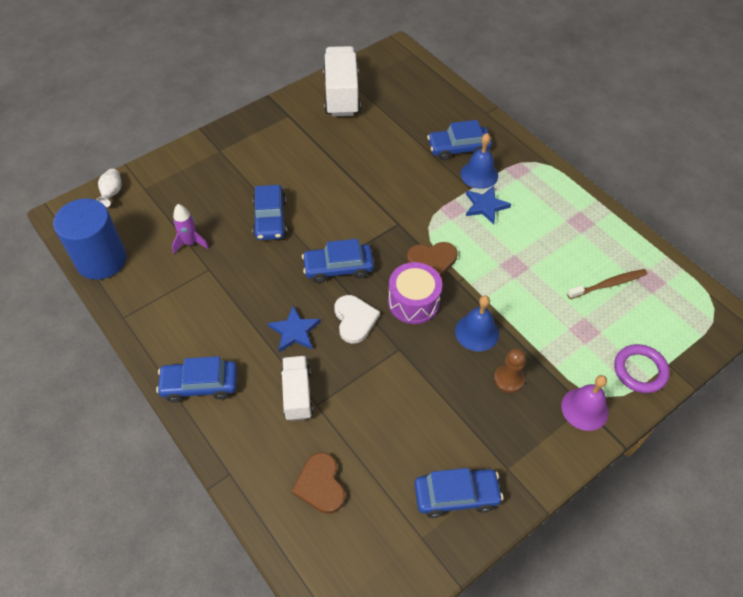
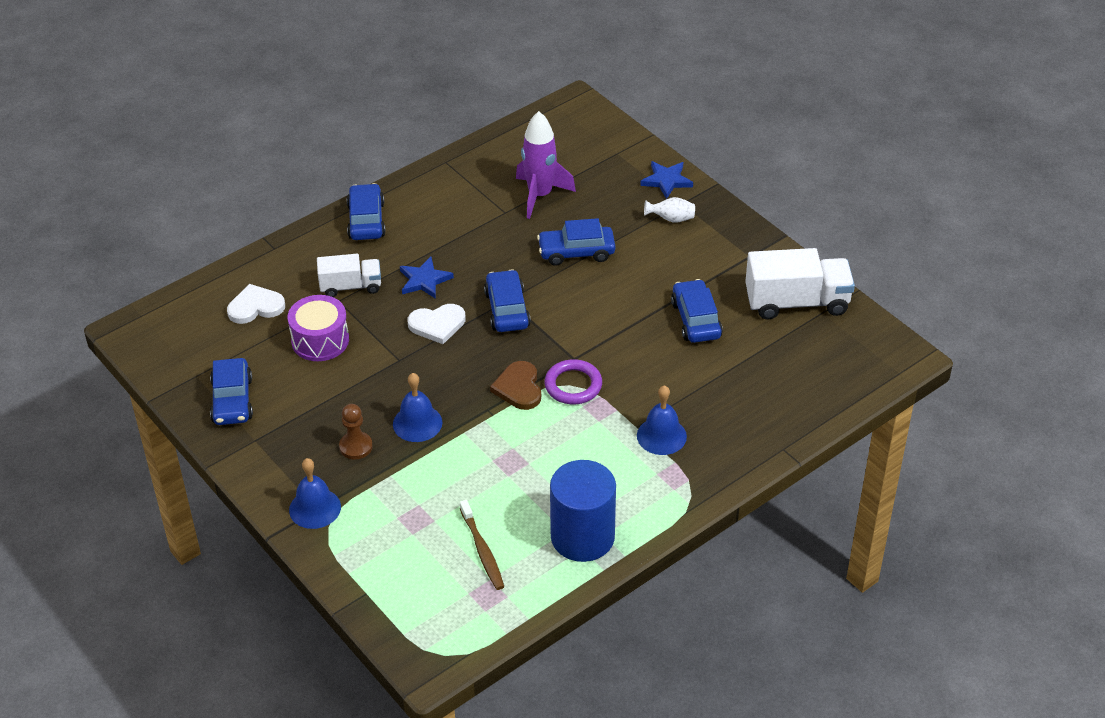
camera: 90 degrees right, 10 degrees down
(101, 260) = (516, 137): blue cylinder -> blue cylinder (582, 537)
(112, 193) = (607, 131): white vase -> white vase (671, 219)
(190, 243) = (540, 195): purple rocket -> purple rocket, size x1.66
(320, 485) = (255, 307): brown heart -> white heart
(413, 302) = (459, 371): purple drum -> purple drum (320, 340)
(458, 148) = (708, 416): blue car -> blue car (695, 319)
(485, 206) = (606, 439): blue star -> blue star (666, 181)
(584, 409) = (315, 508): purple bell -> blue bell
(640, 370) = (359, 564): purple ring -> purple ring (573, 385)

